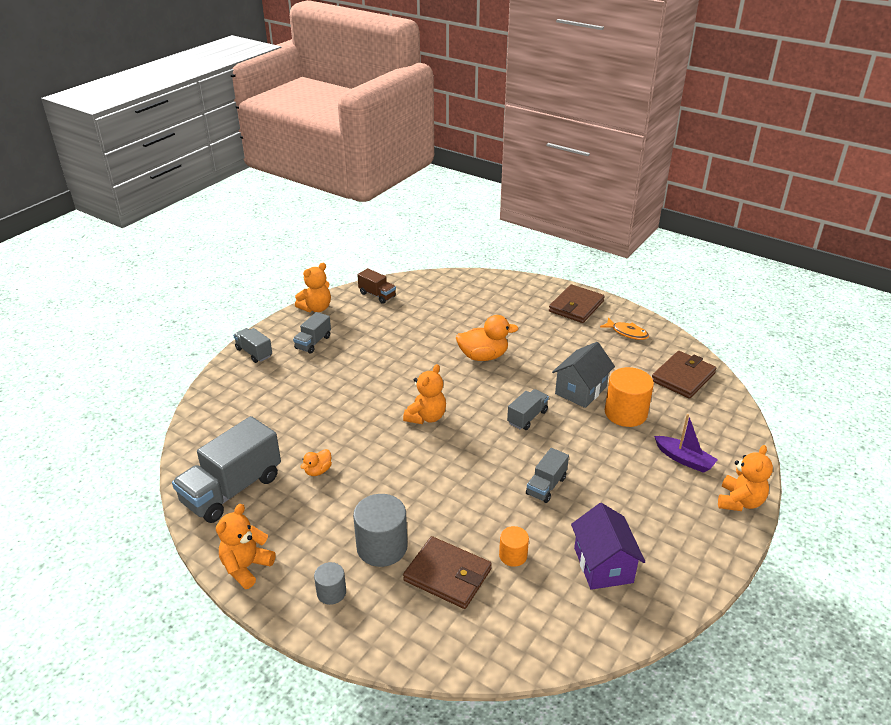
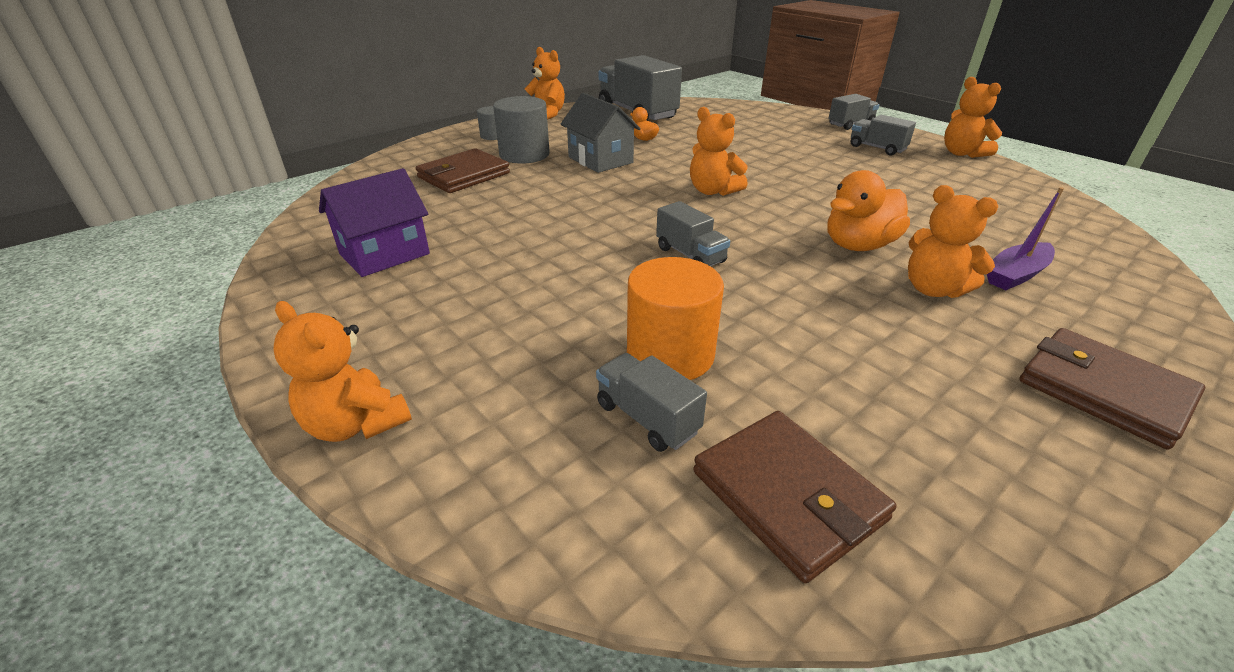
camera: 105 degrees right, 0 degrees up
(377, 295) = (1021, 189): brown truck -> none
(483, 356) = (858, 245): orange duck -> orange duck turned 45 degrees clockwise
(513, 555) = (454, 207): orange cylinder -> none
(520, 336) = (933, 289): none -> orange teddy bear
(546, 486) = (541, 243): grey truck -> grey truck (647, 418)
(581, 390) = (752, 319): grey house -> grey house (600, 160)
(603, 565) = (384, 254): purple house -> purple house turned 45 degrees counterclockwise
(627, 333) = (998, 450): orange fish -> none
(684, 459) = (508, 389): purple boat -> purple boat (1015, 275)

